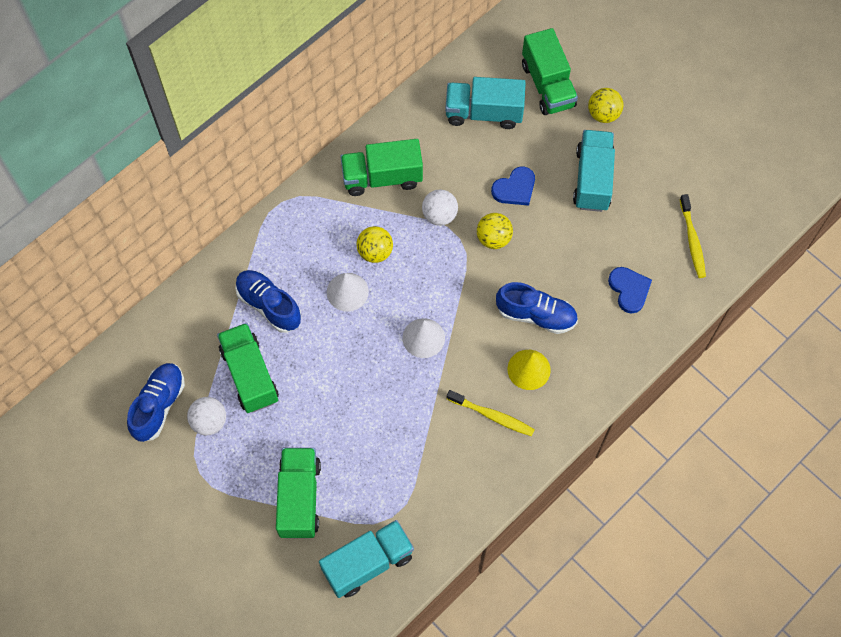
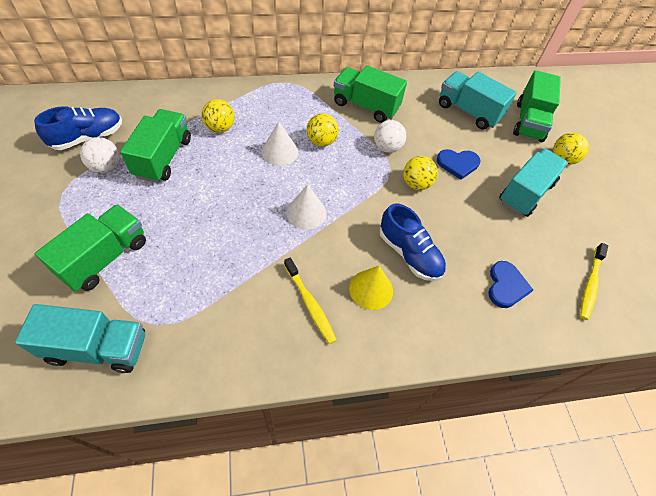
camera: 30 degrees right, 10 degrees down
(269, 305) = (220, 128): blue shoe -> yellow ball

